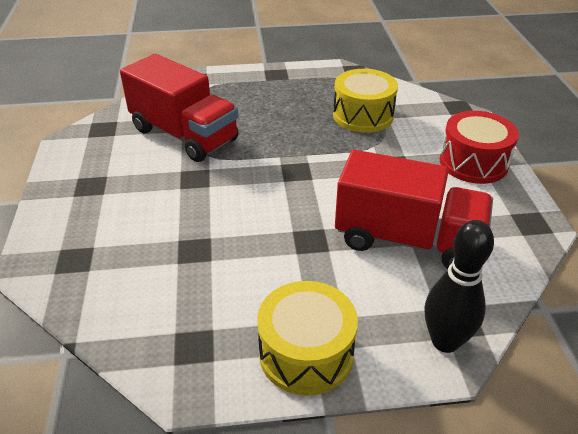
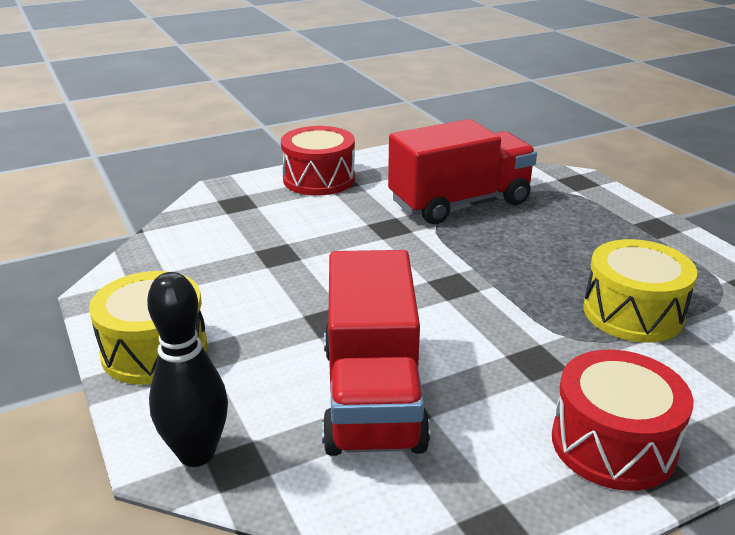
camera: 70 degrees right, 10 degrees down
(74, 196) = (319, 179): none -> red drum
(184, 135) = (460, 203): red truck -> red truck turned 135 degrees counterclockwise

